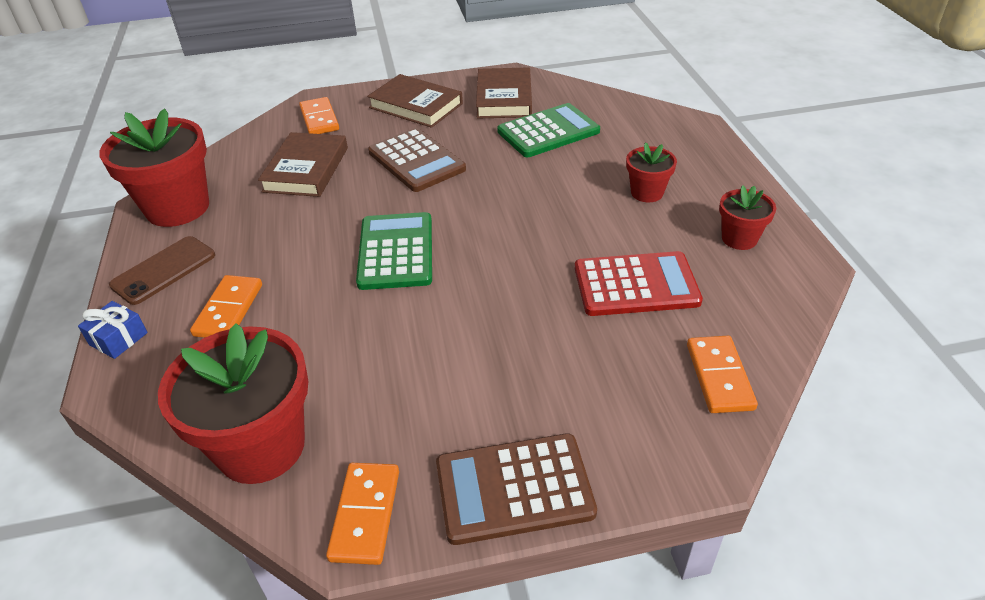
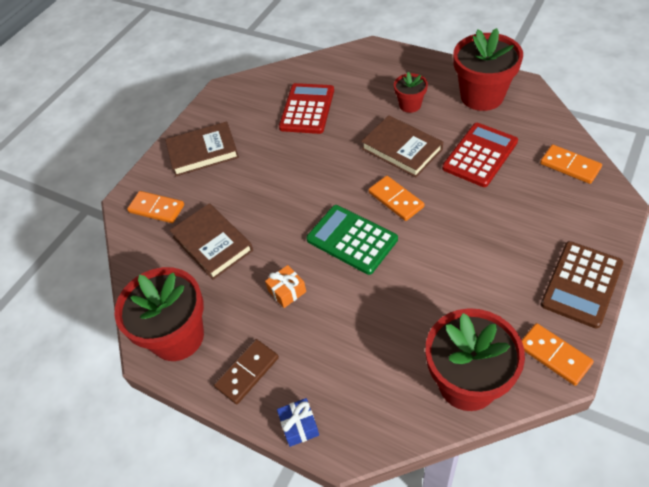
camera: 45 degrees left, 10 degrees up
(164, 270) = (247, 372): brown phone -> brown domino
(228, 310) = (327, 351): orange domino -> orange domino (395, 200)
(286, 244) = (287, 291): none -> orange gift
(416, 161) = (267, 184): brown calculator -> none
(504, 98) = (247, 107): brown book -> brown book (401, 149)
(548, 132) = (307, 109): green calculator -> red calculator
(739, 239) = (482, 96): red flower pot -> red flower pot, size x1.94

